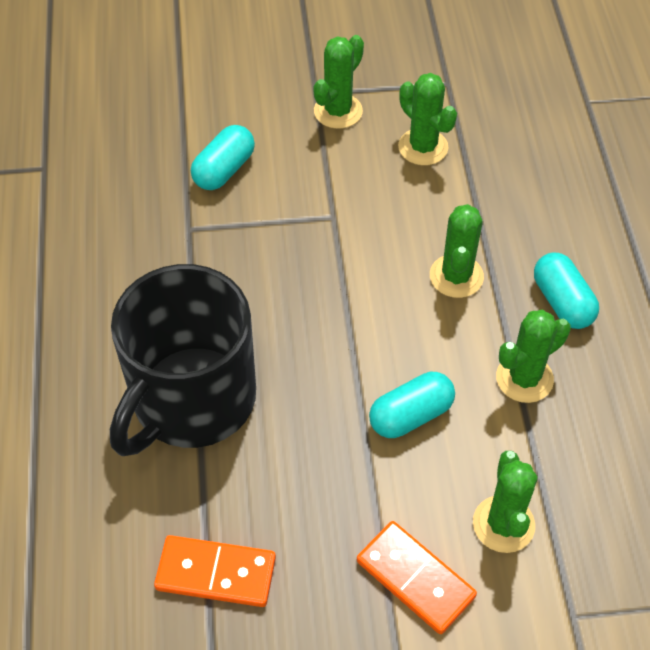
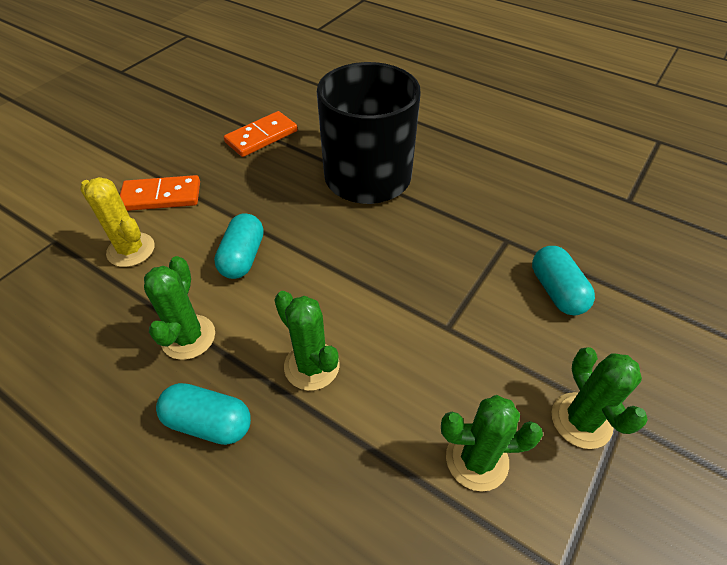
camera: 130 degrees right, 5 degrees down
(503, 524) = (131, 250): green cactus -> yellow cactus

